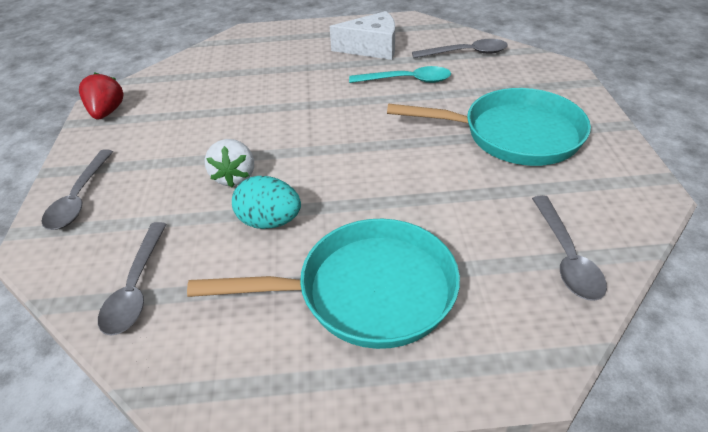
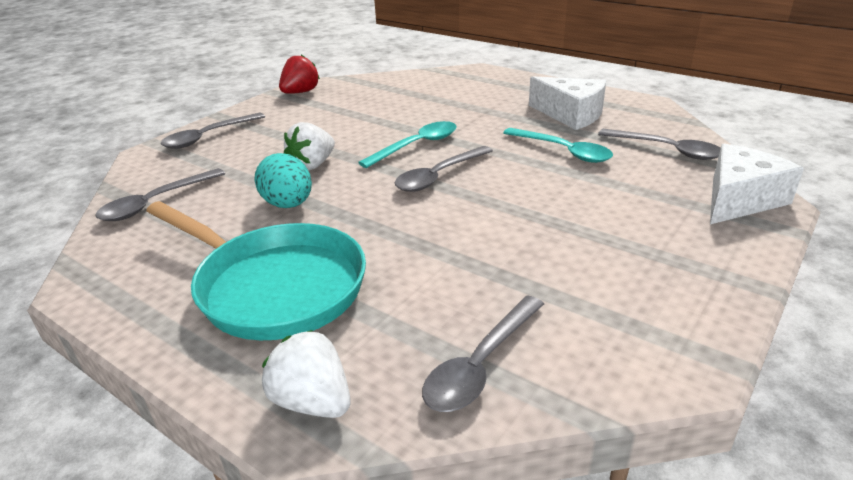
camera: 40 degrees right, 10 degrees down
(297, 120) = (417, 146): none -> turquoise spoon
(351, 139) = (439, 176): none -> grey spoon
(514, 135) = (602, 238): turquoise pan -> none
(516, 348) = (312, 401): none -> white strawberry
(546, 73) = (739, 199): none -> white cheese

